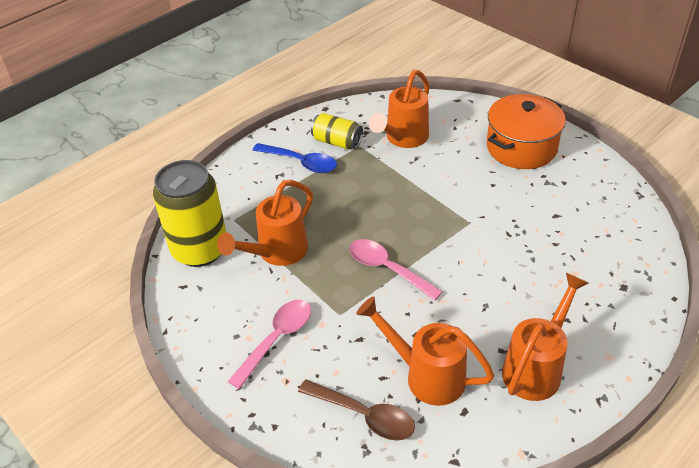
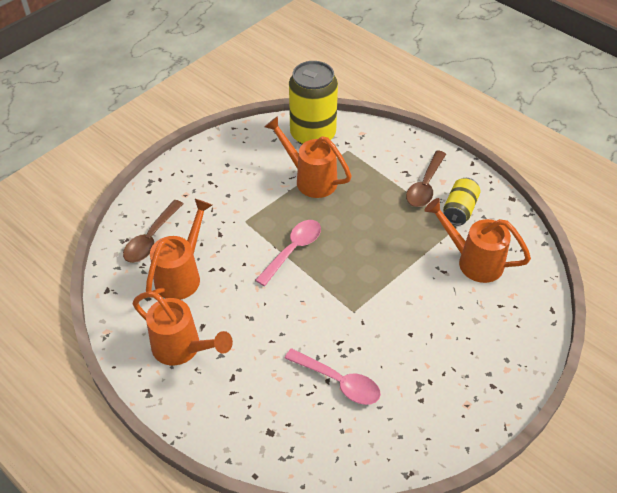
camera: 85 degrees right, 5 degrees up
(277, 339) = (222, 186): pink spoon -> pink spoon (339, 382)
(301, 163) = (425, 186): blue spoon -> brown spoon
(521, 147) = (475, 365): orange pot -> none

